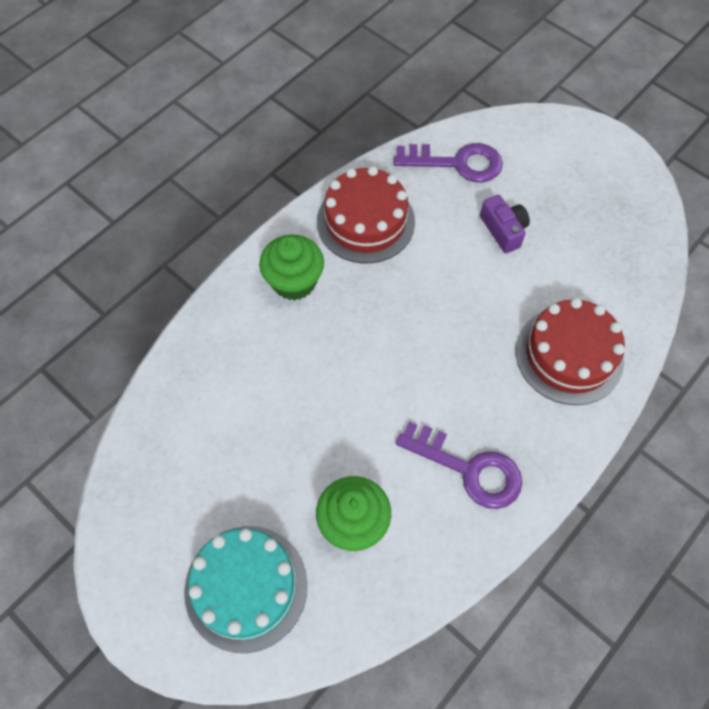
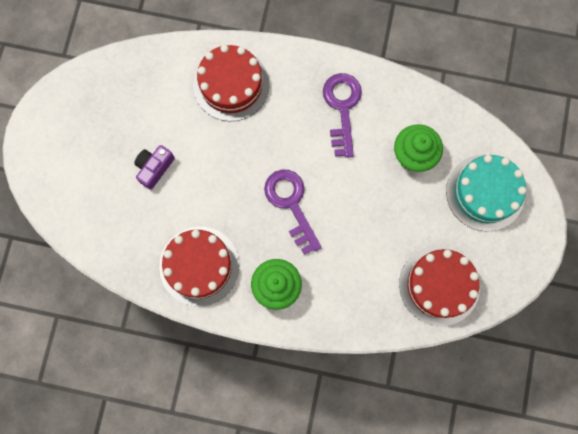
camera: 120 degrees left, 15 degrees up
(173, 454) = (439, 285): none -> red cake
(457, 163) = (110, 229): purple key -> purple key (291, 204)

